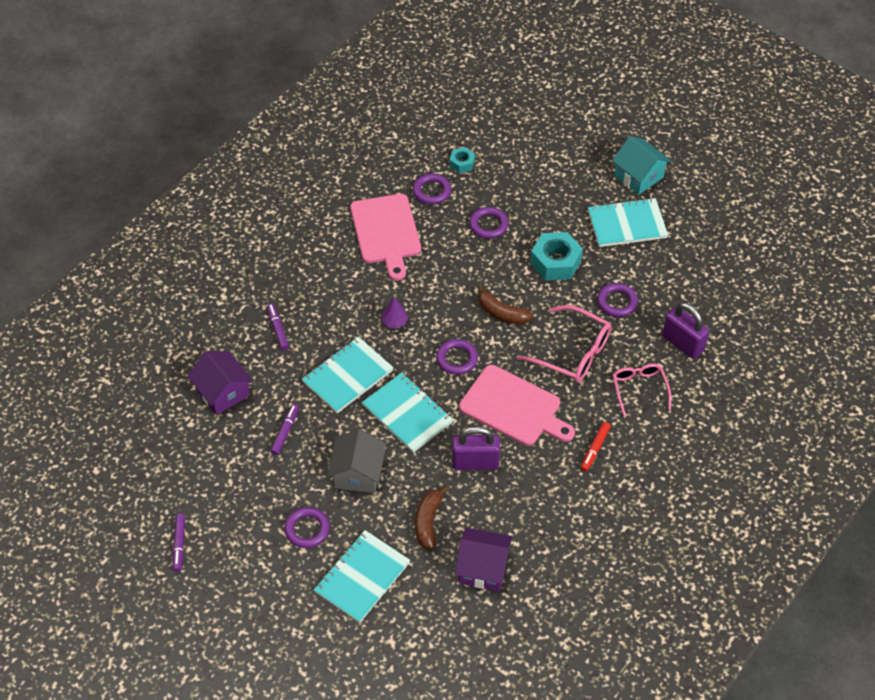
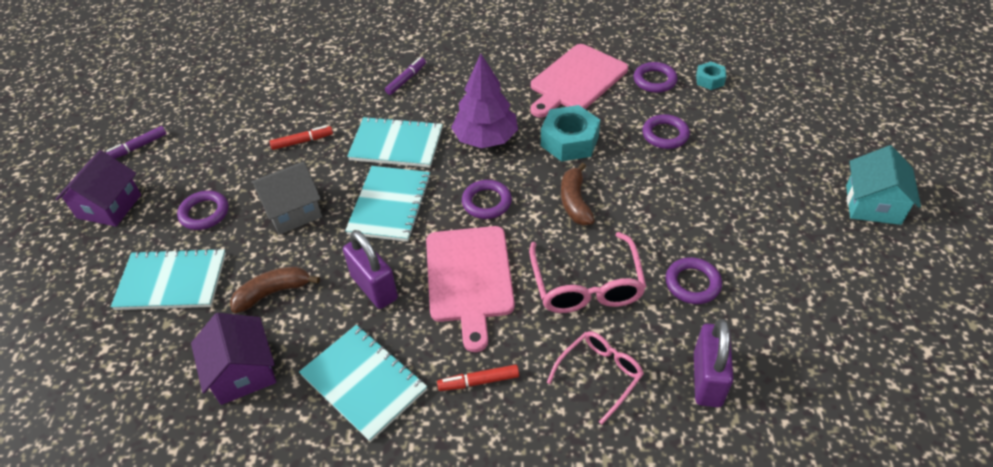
camera: 55 degrees right, 5 degrees down
(223, 392) = (313, 87): purple house -> purple house (109, 206)
(285, 432) = (302, 141): purple marker -> red marker
(394, 322) = (486, 139): purple tree -> purple tree, size x2.19
(555, 262) = (682, 205): turquoise nut -> turquoise nut (569, 141)
(627, 224) = (800, 231): turquoise notebook -> turquoise notebook (364, 383)

